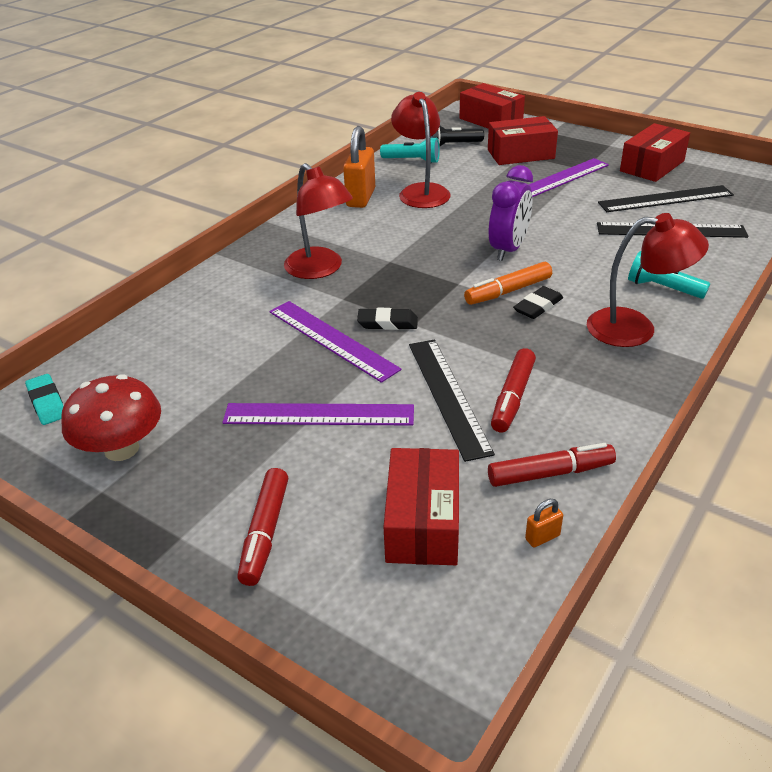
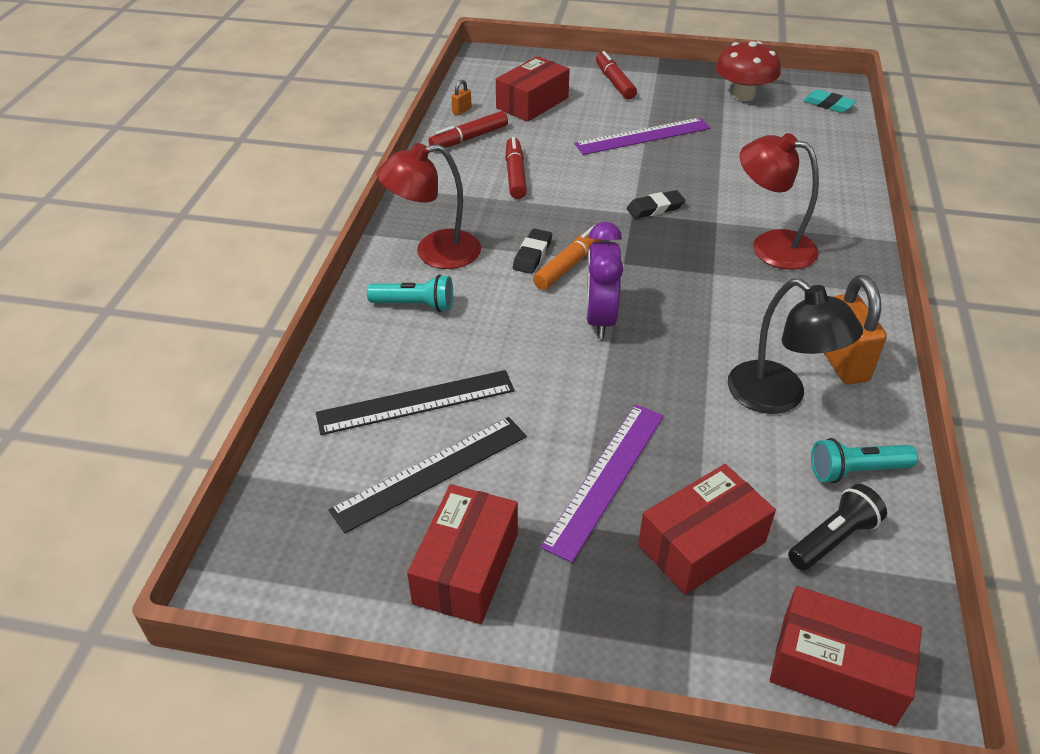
camera: 155 degrees right, 5 degrees up
(332, 340) = (687, 185): purple ruler -> none
(421, 191) = (778, 397): red lamp -> black lamp
(423, 522) = (532, 103): red box -> red box turned 60 degrees clockwise
(448, 396) = (563, 166): black ruler -> none

